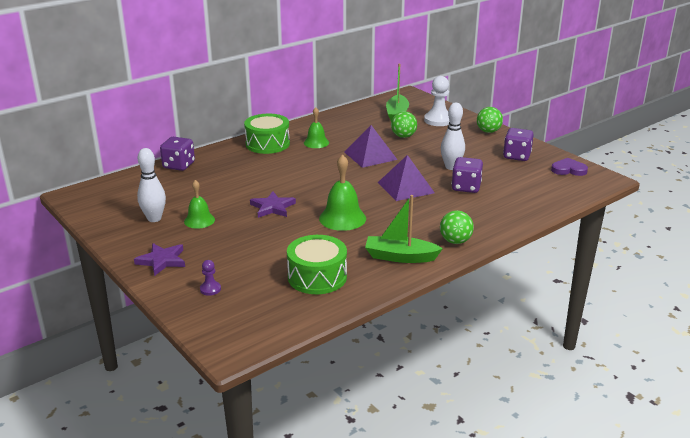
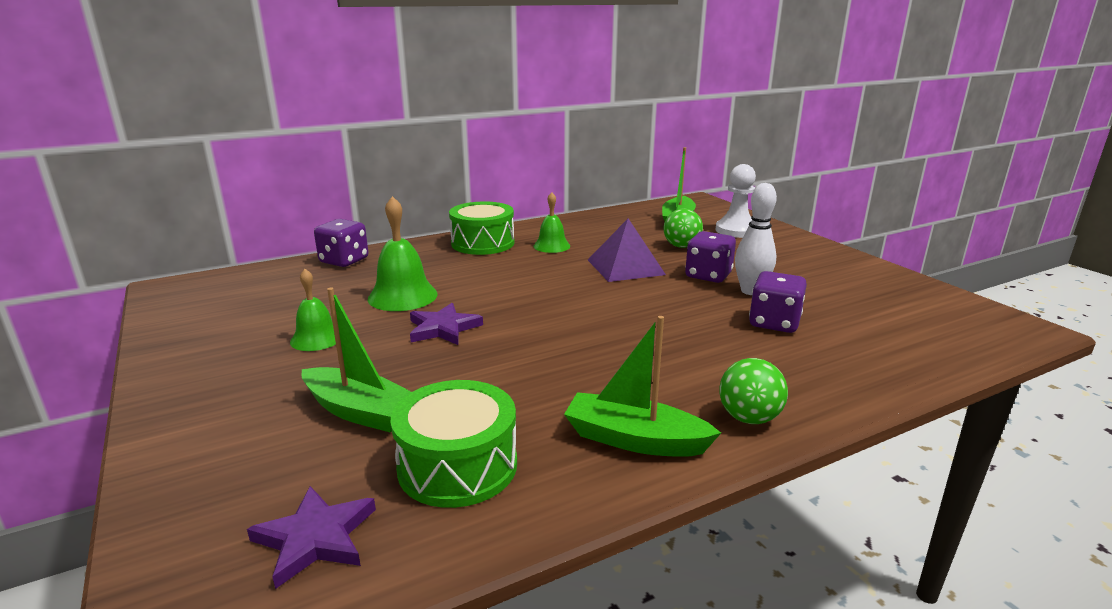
camera: 10 degrees right, 5 degrees down
(154, 218) = (251, 330): white bowling pin -> none
(162, 261) = (204, 402): purple star -> purple star (315, 538)
(210, 289) = (242, 469): purple pawn -> none
(252, 257) = (359, 411): none -> green boat
(342, 218) = (550, 355): green bell -> green bell (402, 296)
(406, 187) = (671, 315): purple pyramid -> none
(488, 131) = (812, 248): green ball -> none
(516, 156) = (860, 283): purple dice -> purple dice (708, 275)
(568, 170) = (955, 309): purple heart -> none

